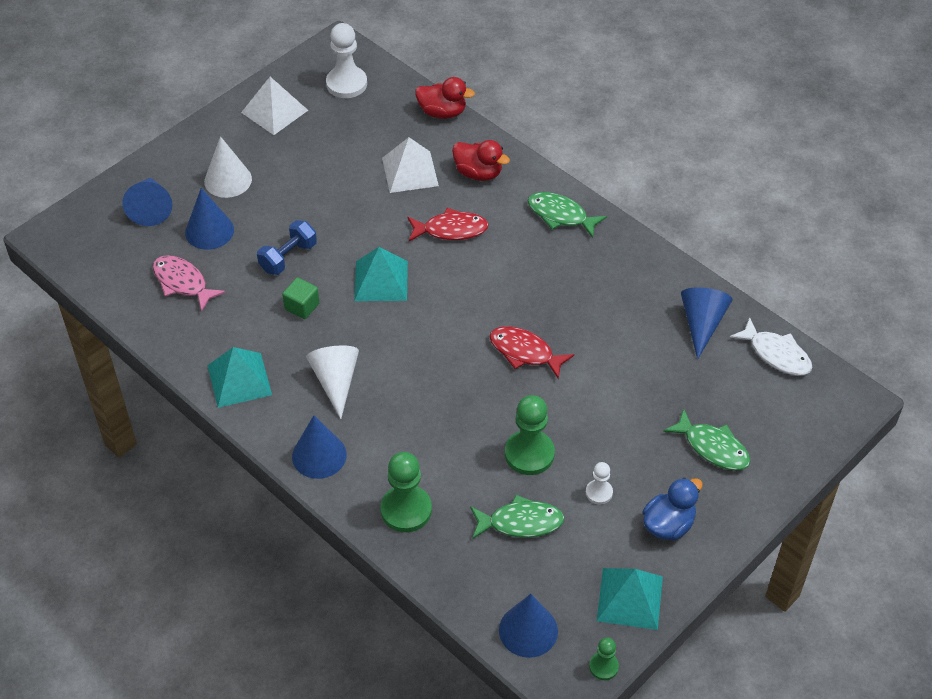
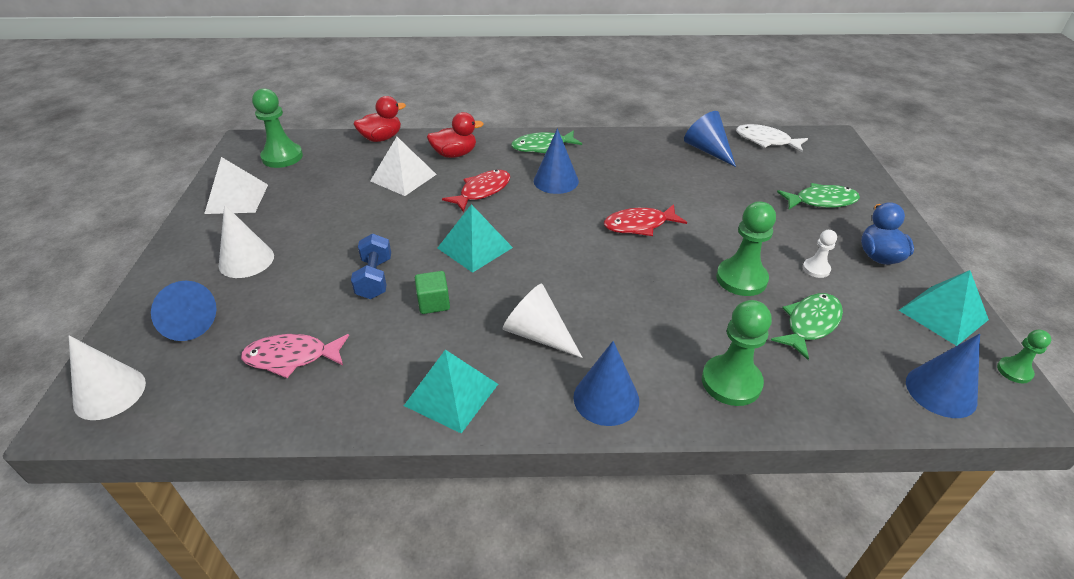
camera: 45 degrees left, 10 degrees down
(75, 233) = (110, 393): none -> white cone
(209, 231) = (272, 304): blue cone -> blue cone (556, 181)
(346, 84) = (282, 157): white pawn -> green pawn
(776, 354) = (766, 141): white fish -> white fish turned 150 degrees counterclockwise

